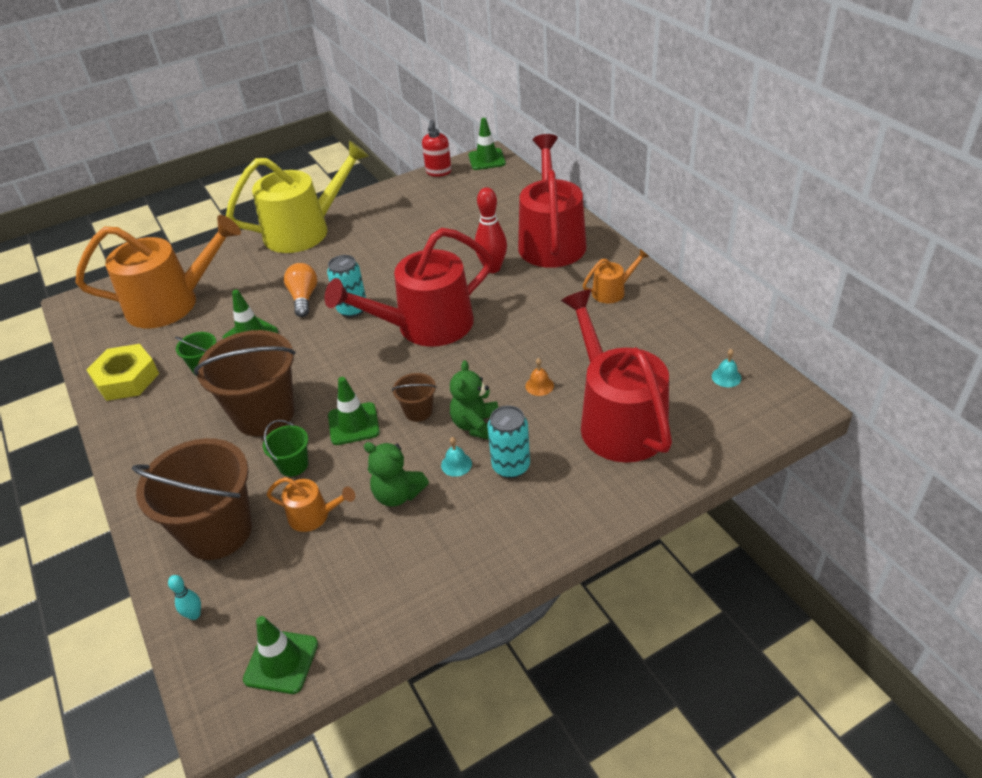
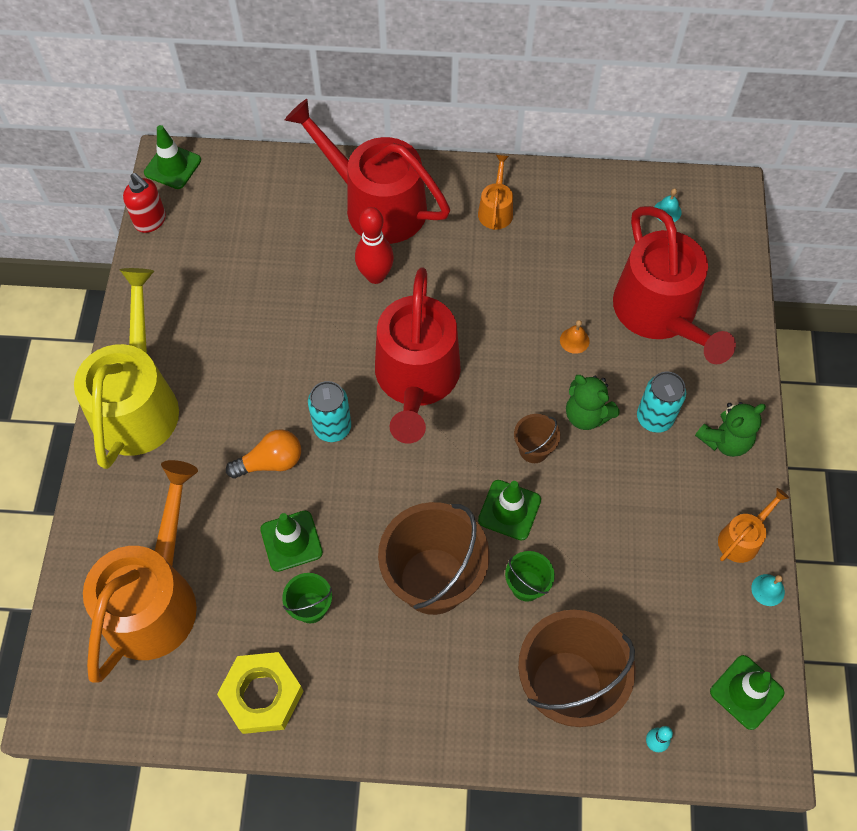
camera: 60 degrees left, 20 degrees up
(304, 298) = (270, 462): orange light bulb -> orange light bulb turned 135 degrees clockwise
(313, 516) = (603, 597): orange watering can -> orange watering can (742, 539)
(398, 494) = (625, 519): green teddy bear -> green teddy bear (725, 440)
(456, 464) = (622, 456): turquoise bell -> turquoise bell (768, 590)
(618, 420) = (659, 313): red watering can -> red watering can turned 120 degrees counterclockwise

